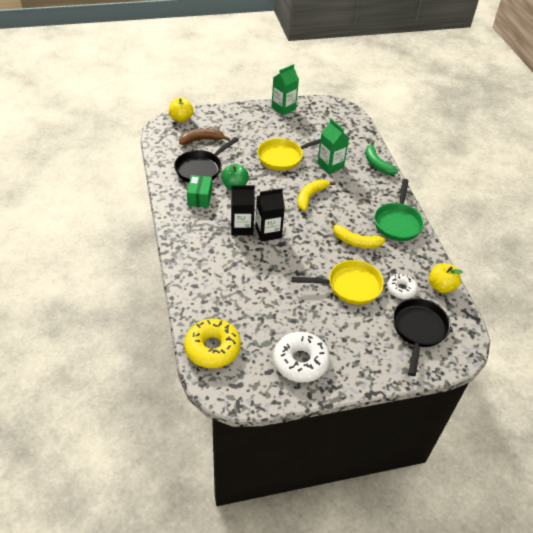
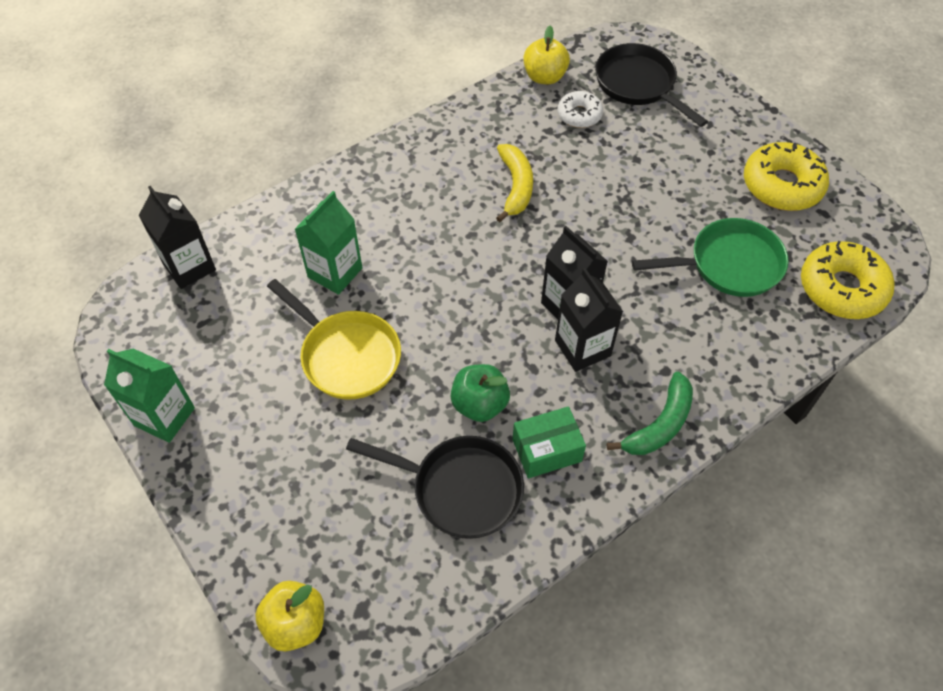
camera: 110 degrees left, 10 degrees up
(201, 140) = (360, 534): brown banana -> none
(300, 361) = (782, 185): white donut -> yellow donut
(310, 197) = (441, 275): yellow banana -> none
(350, 286) = (612, 169): yellow pan -> none
(355, 127) = (189, 267): none -> black carton
(377, 164) = (295, 207): green banana -> green banana (660, 424)
(397, 222) = (439, 147): green pan -> green pan (729, 264)
(418, 330) = (638, 85): black pan -> black pan turned 60 degrees clockwise

